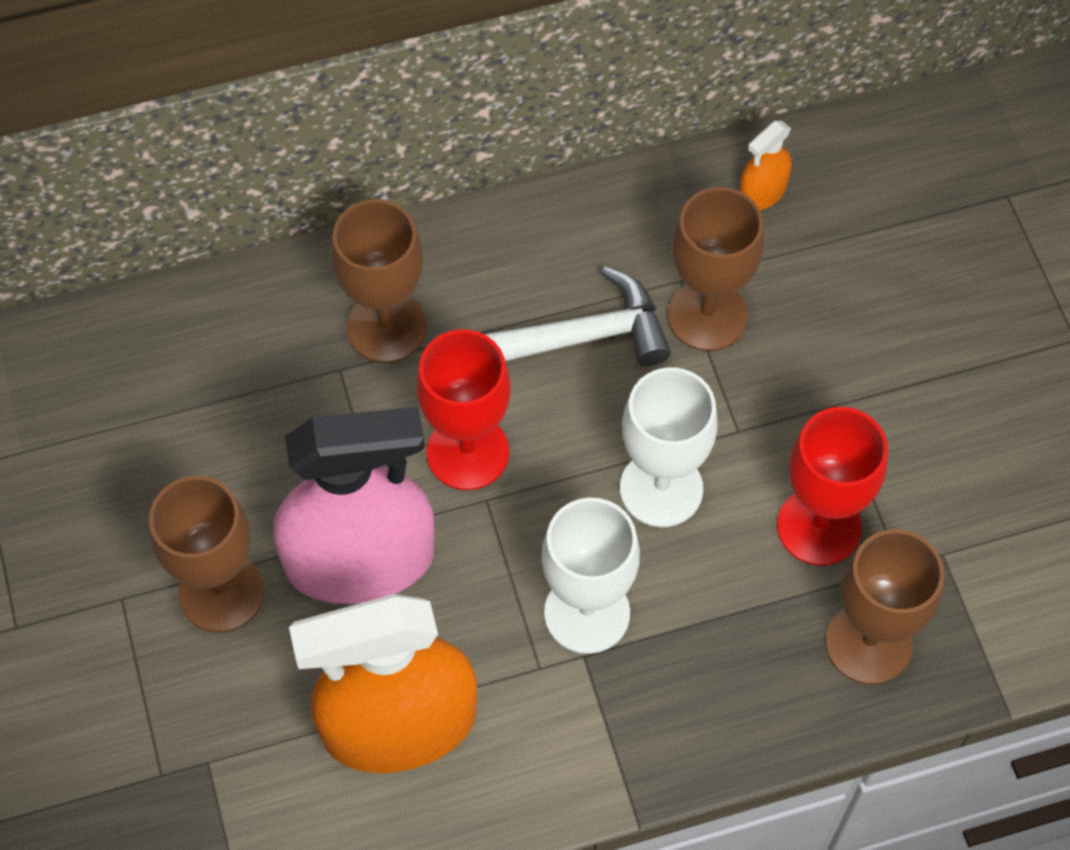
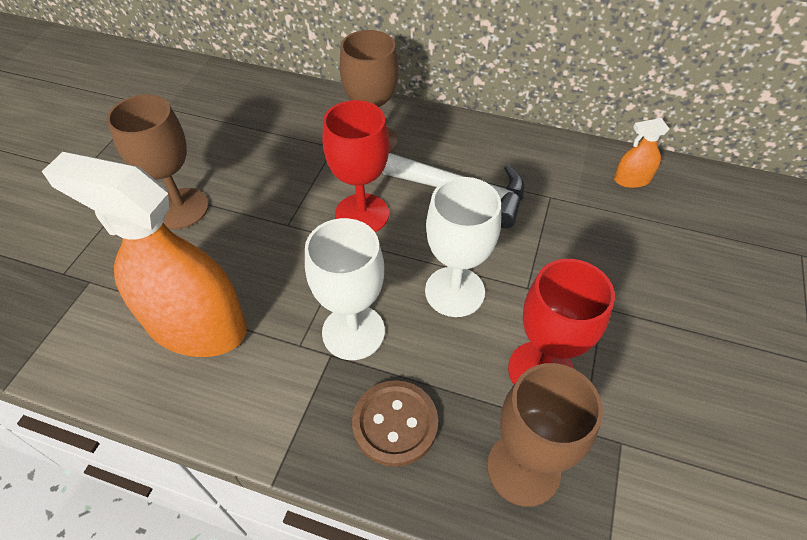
camera: 35 degrees right, 10 degrees down
(360, 560) = (259, 233): pink spray bottle -> none
(707, 315) = (553, 220): brown goblet -> none
(712, 683) = (395, 424): none -> brown button

